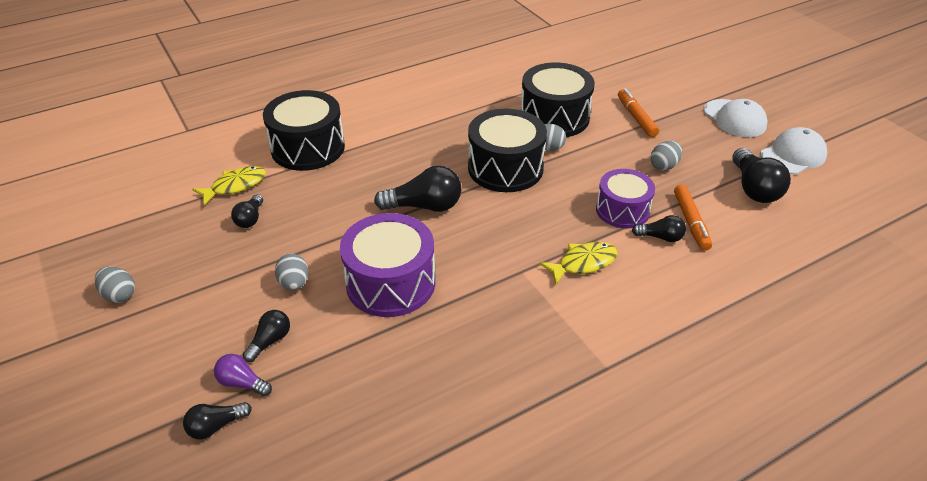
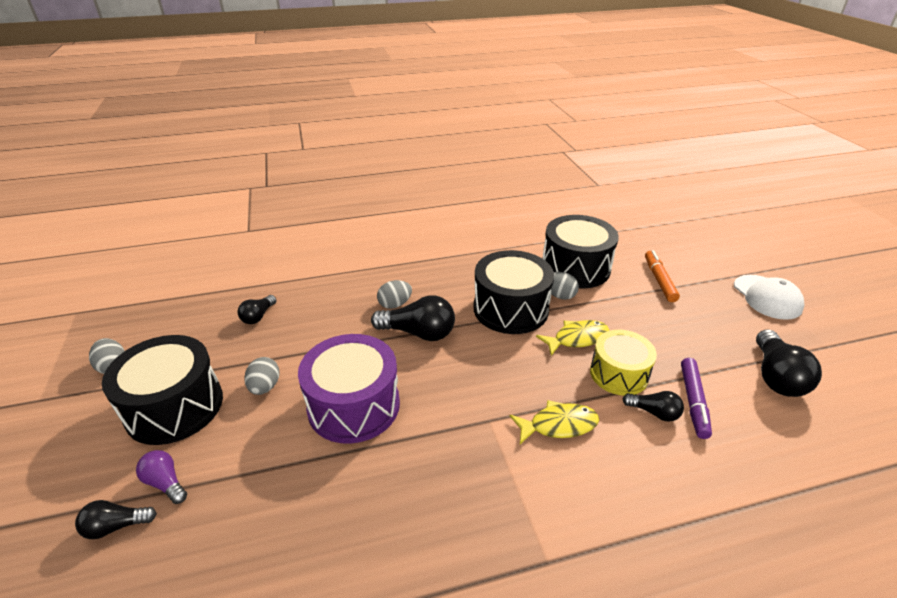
camera: 15 degrees right, 5 degrees down
(235, 186) = (261, 284): yellow fish -> yellow fish (577, 338)
(270, 341) = (214, 443): black light bulb -> none
(308, 148) = (338, 261): black drum -> black drum (174, 406)
(622, 210) = (618, 374): purple drum -> yellow drum
(664, 166) = (677, 334): grey egg -> grey egg (395, 304)
(690, 222) = (693, 401): orange marker -> purple marker
(793, 155) = (829, 347): white cap -> none

